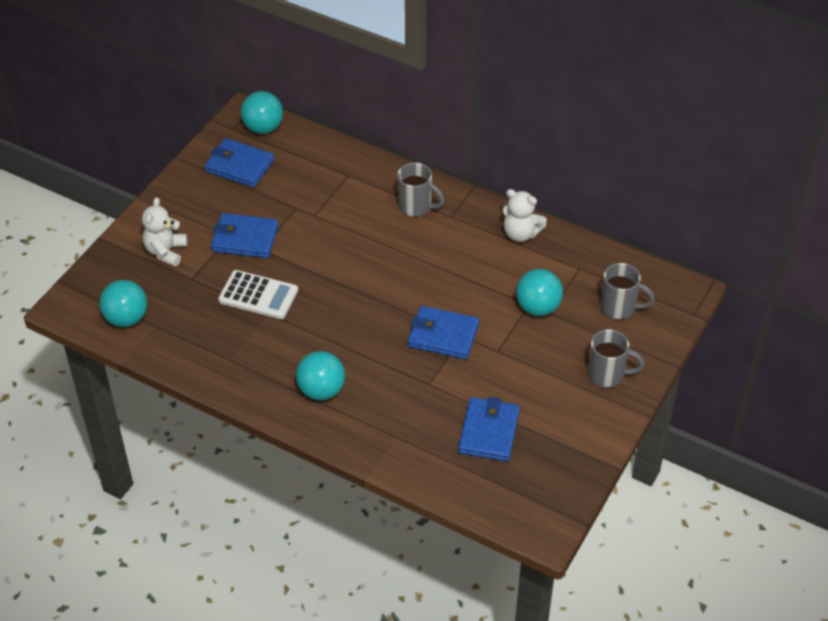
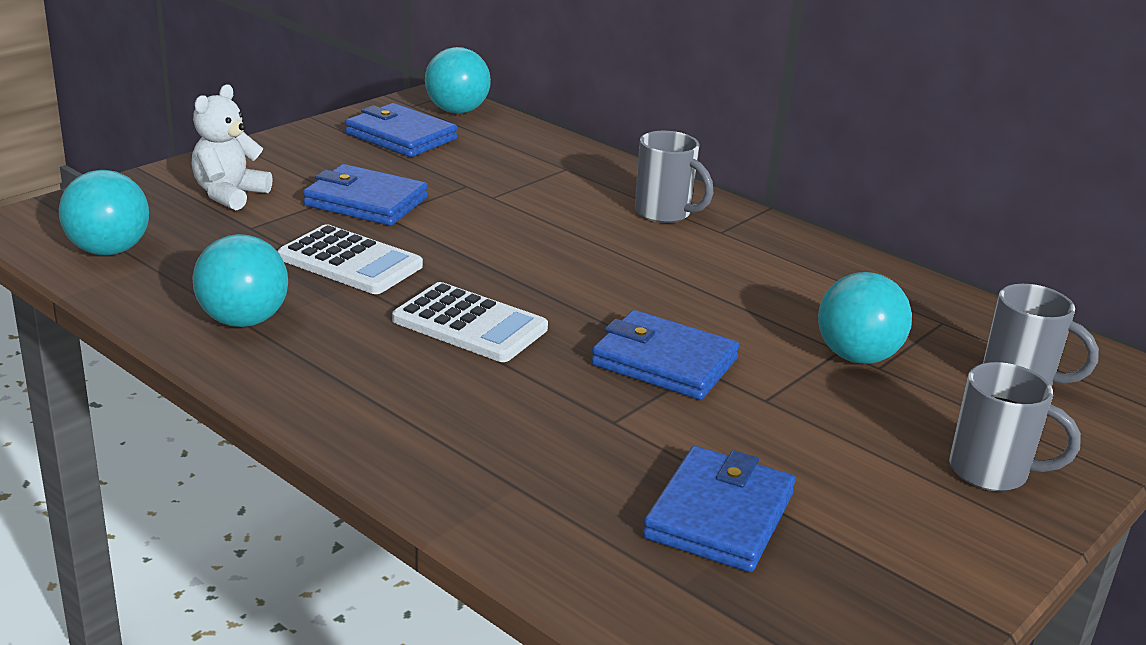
camera: 10 degrees right, 20 degrees down
(321, 390) = (397, 394): turquoise ball -> turquoise ball (243, 320)
(339, 331) = (470, 324): none -> white calculator
(520, 233) = (839, 267): white teddy bear -> none

